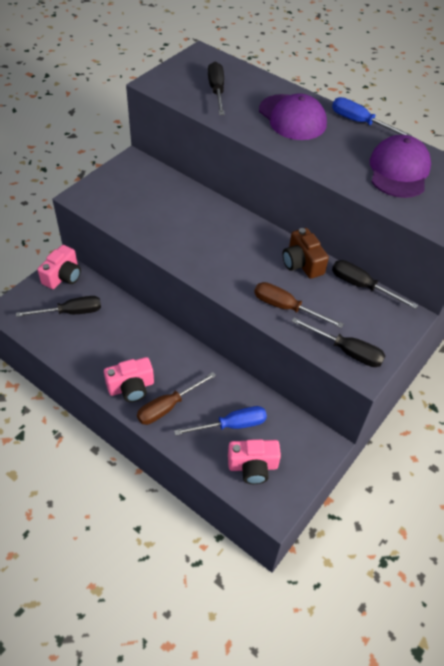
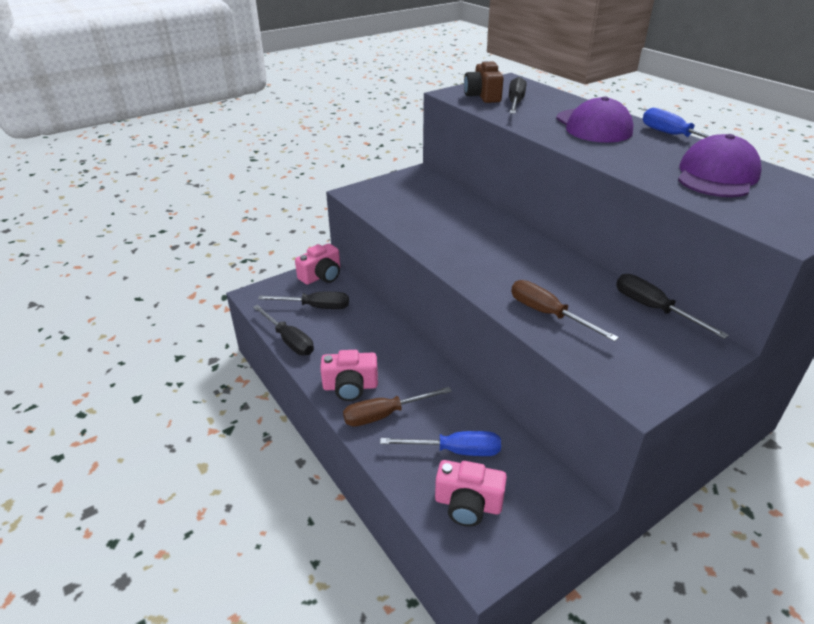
camera: 20 degrees right, 15 degrees down
(302, 263) = (580, 277): brown camera -> brown camera (483, 96)
(346, 351) = (617, 370): black screwdriver -> black screwdriver (289, 340)

